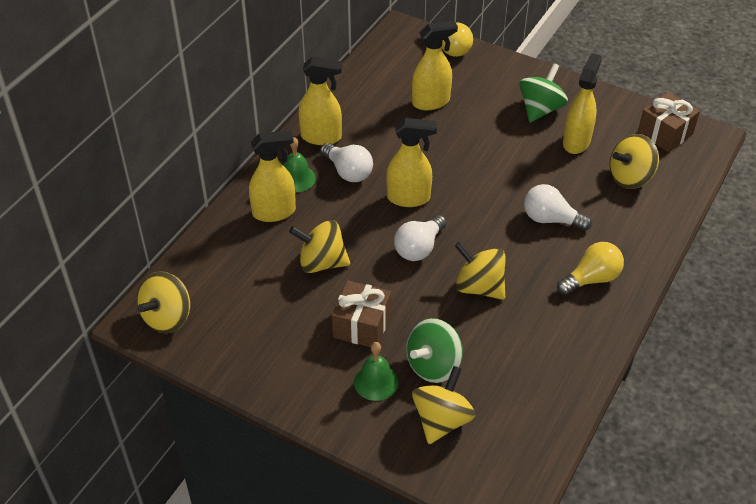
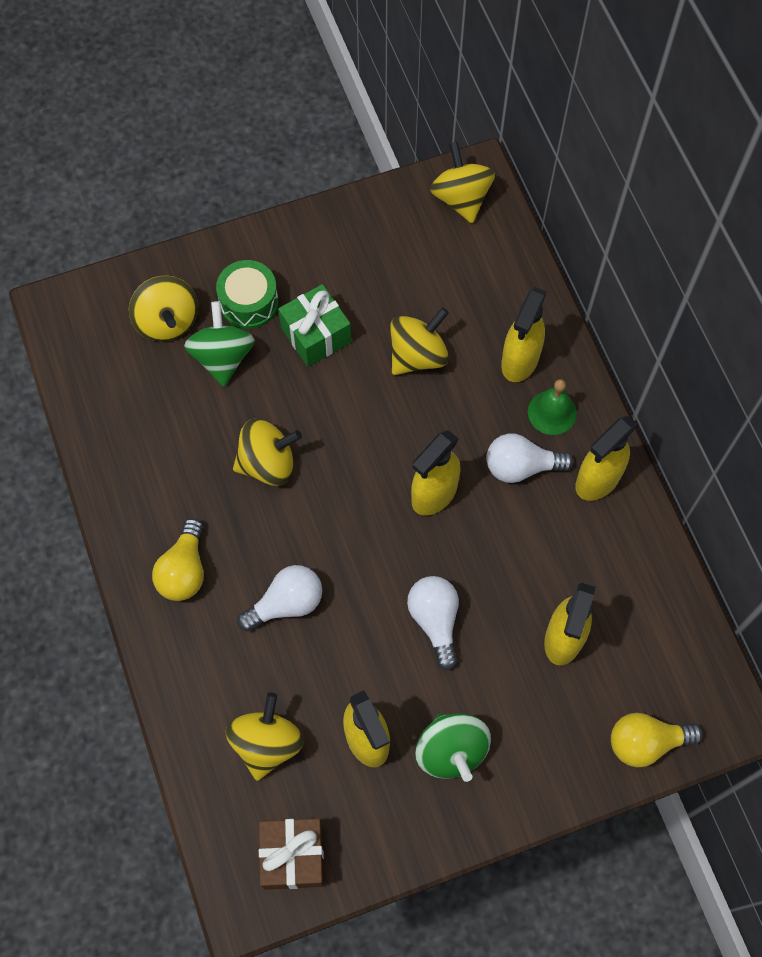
camera: 130 degrees right, 20 degrees up
(362, 325) = (315, 335): brown gift -> green gift
(376, 382) = (249, 302): green bell -> green drum
(419, 248) = (360, 451): white light bulb -> white light bulb (435, 621)

